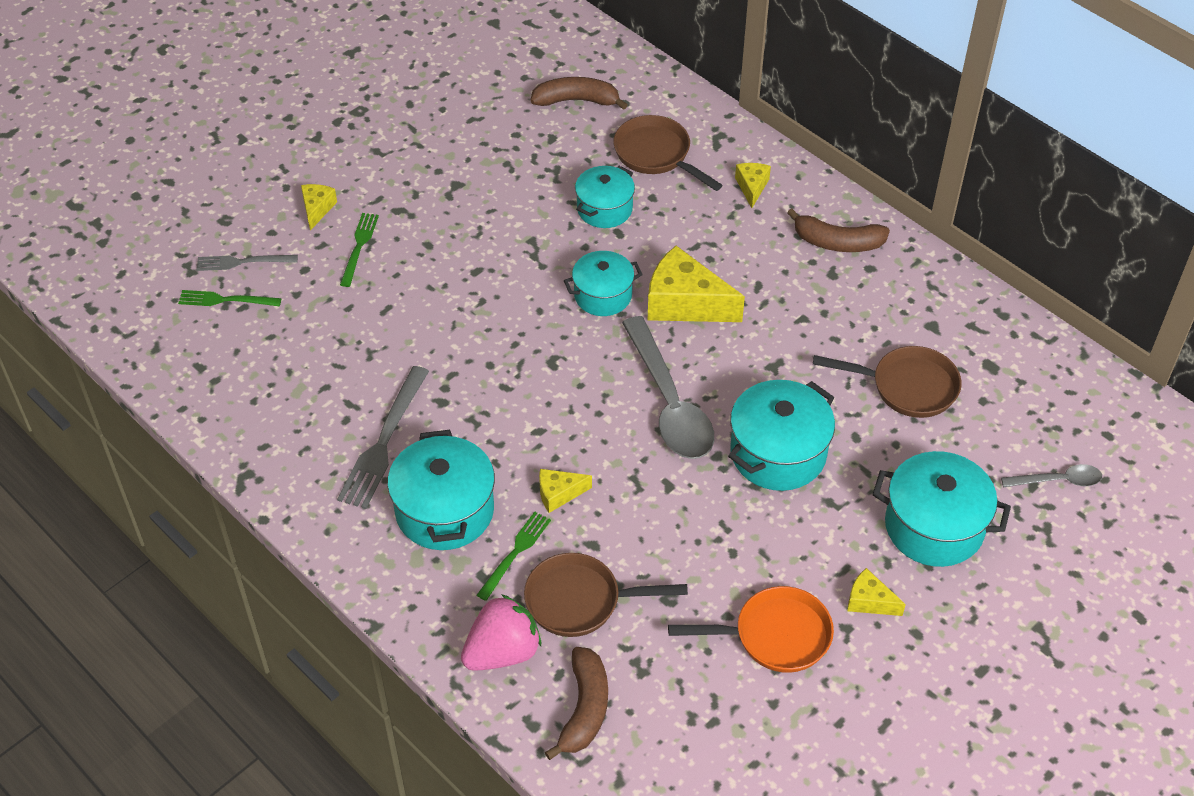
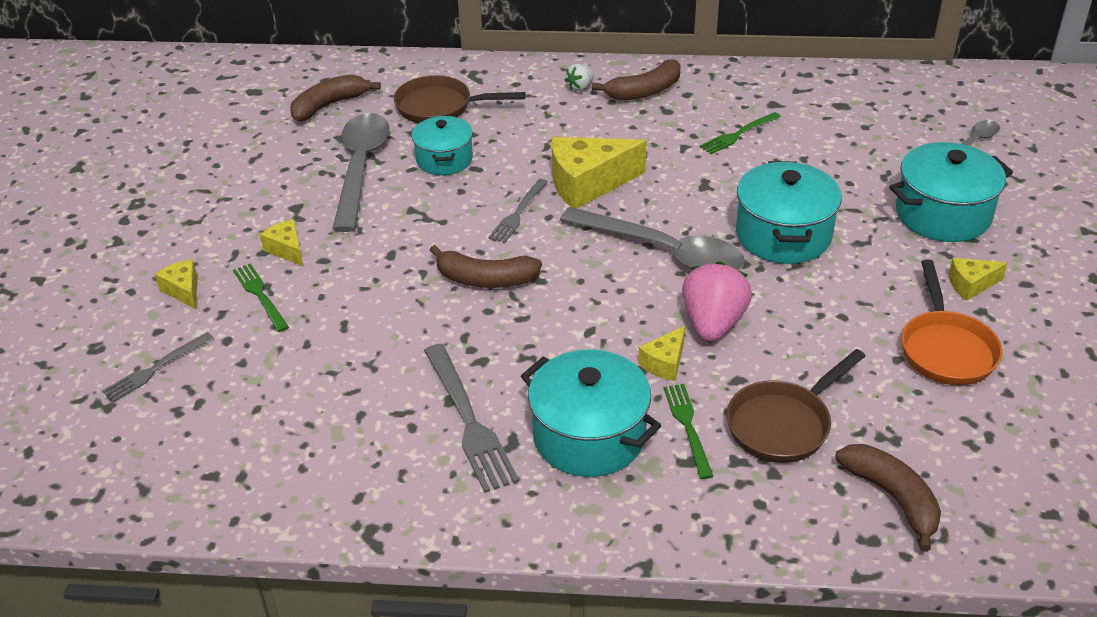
camera: 40 degrees left, 10 degrees down
(225, 300) = (173, 407): green fork -> green fork (738, 134)
(502, 652) = (776, 505): pink strawberry -> pink strawberry (713, 323)
(516, 337) = (485, 279): none -> brown banana
(537, 177) = (361, 168): none -> grey spoon
(603, 295) = (518, 213): turquoise pot -> grey fork
(752, 187) = (539, 91): yellow cheese -> yellow cheese (287, 249)
(774, 636) = (946, 349): orange pan -> orange pan turned 135 degrees clockwise
(789, 204) = (580, 87): none -> white strawberry
(907, 387) = (808, 146): brown pan -> none

